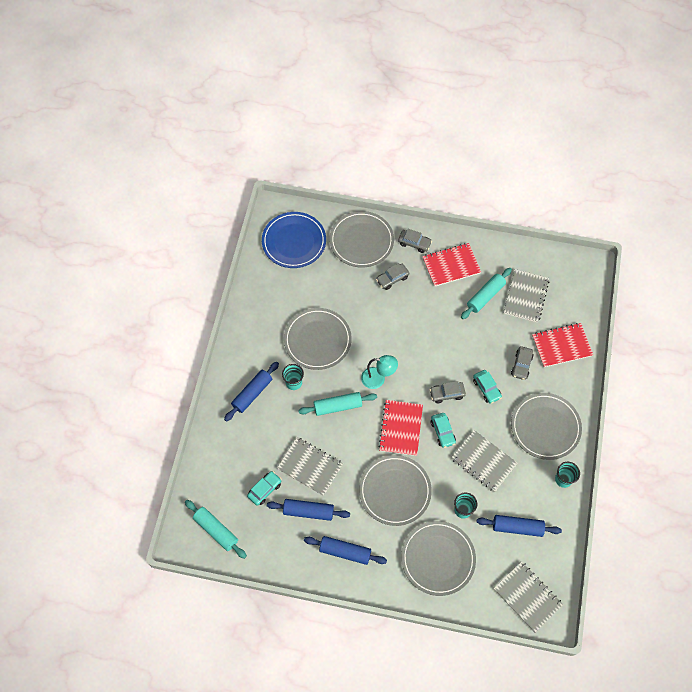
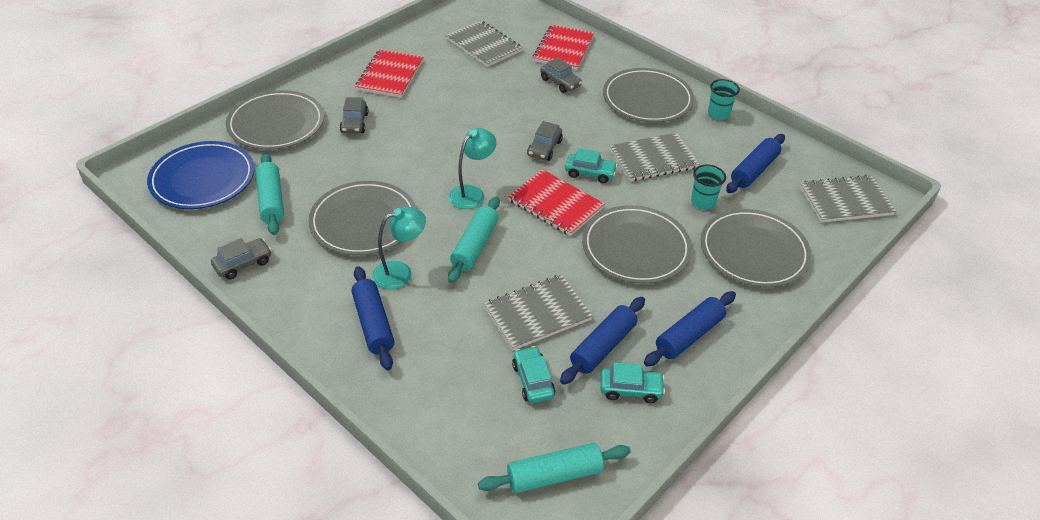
camera: 60 degrees left, 20 degrees down
(294, 383) = (400, 272): turquoise cup -> turquoise lamp
(414, 243) = (331, 87): grey car -> grey car (243, 264)
(485, 296) = (454, 69): turquoise rolling pin -> turquoise rolling pin (271, 200)
(486, 388) = (565, 117): turquoise car -> turquoise car (630, 389)

